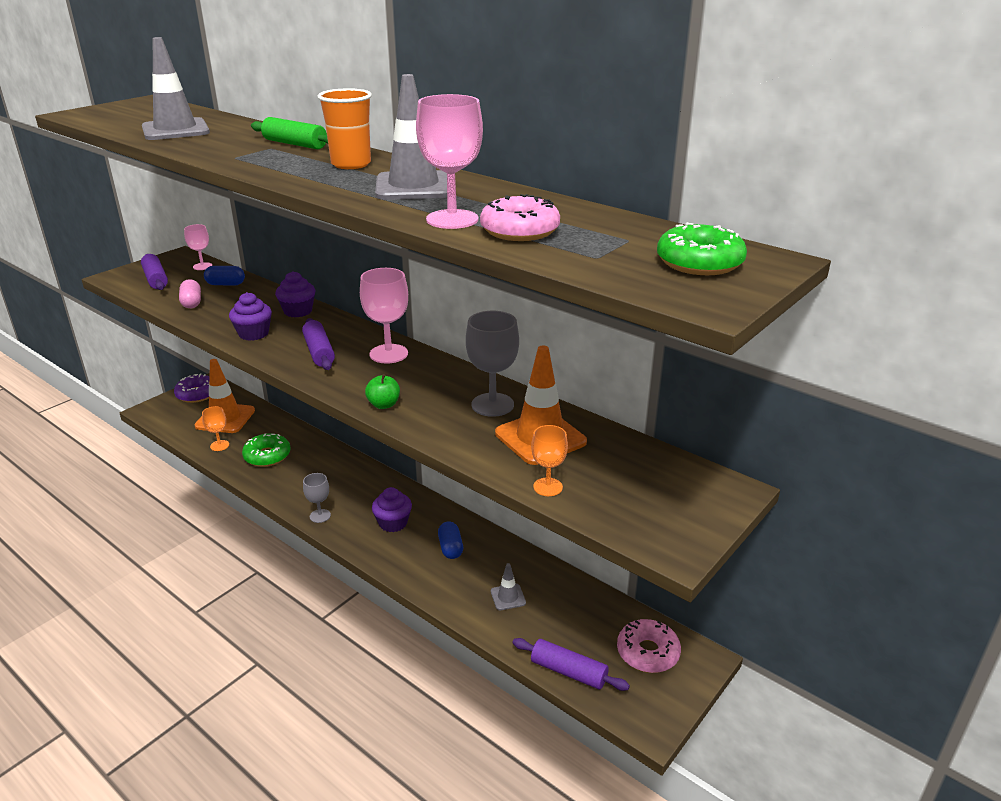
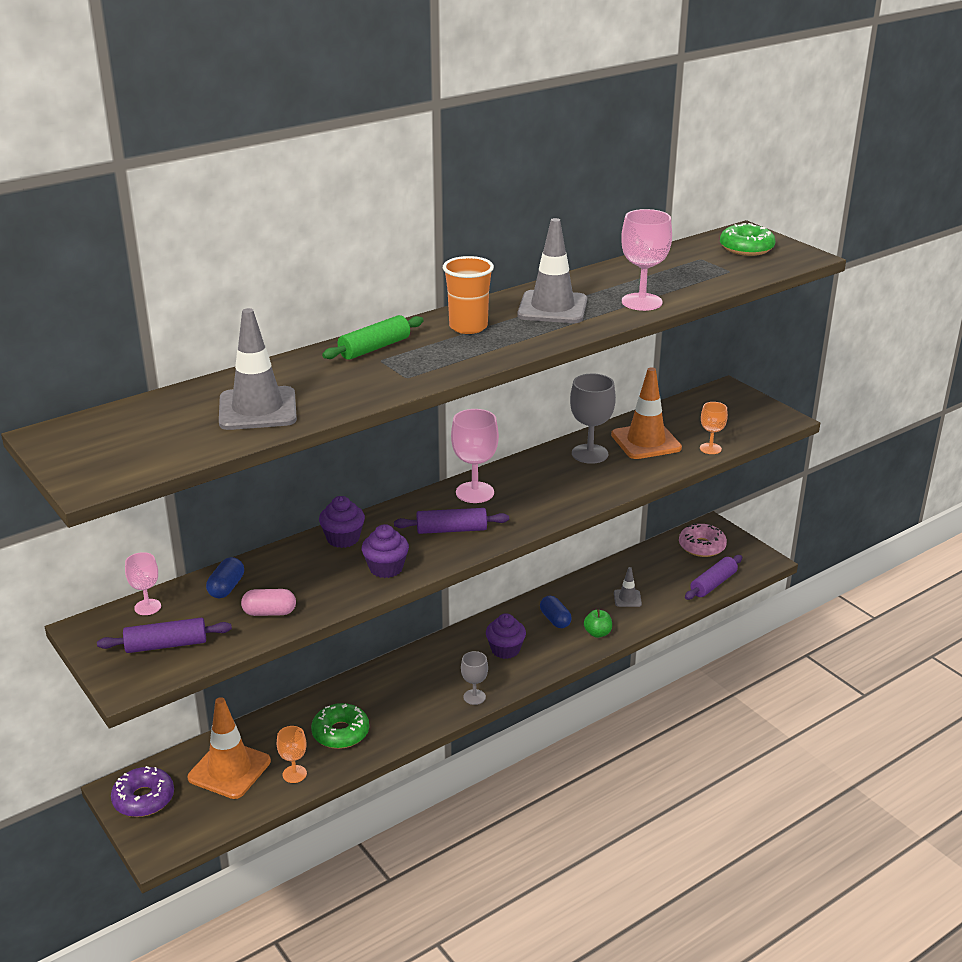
camera: 75 degrees left, 0 degrees up
(384, 405) = (571, 502): green apple -> green apple (597, 633)
(450, 548) = (555, 620): blue capsule -> blue capsule turned 60 degrees clockwise
(520, 231) = (674, 285): pink donut -> none

